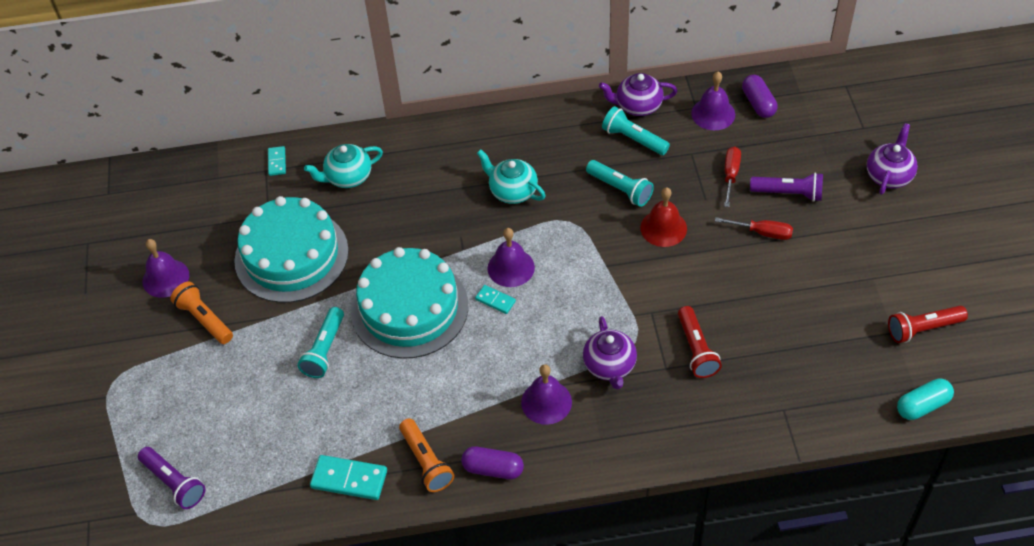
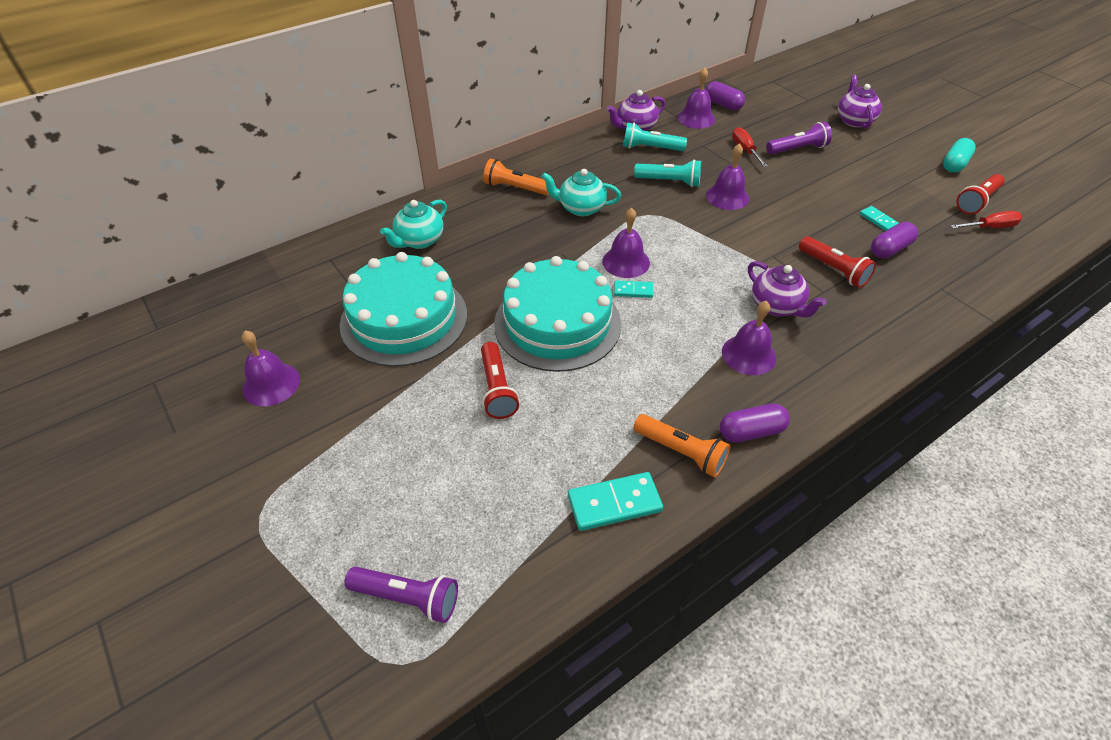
camera: 30 degrees left, 5 degrees down
(204, 319) = (341, 407): orange flashlight -> orange flashlight (515, 188)
(277, 162) = (338, 249): turquoise domino -> turquoise domino (878, 220)
(324, 350) = (497, 389): turquoise flashlight -> red flashlight
(663, 228) = (727, 196): red bell -> purple bell
(762, 233) = (804, 178): red screwdriver -> red screwdriver (989, 227)
(773, 349) = (890, 249): none -> purple capsule
(922, 405) = (1032, 250): turquoise capsule -> turquoise capsule (954, 164)

